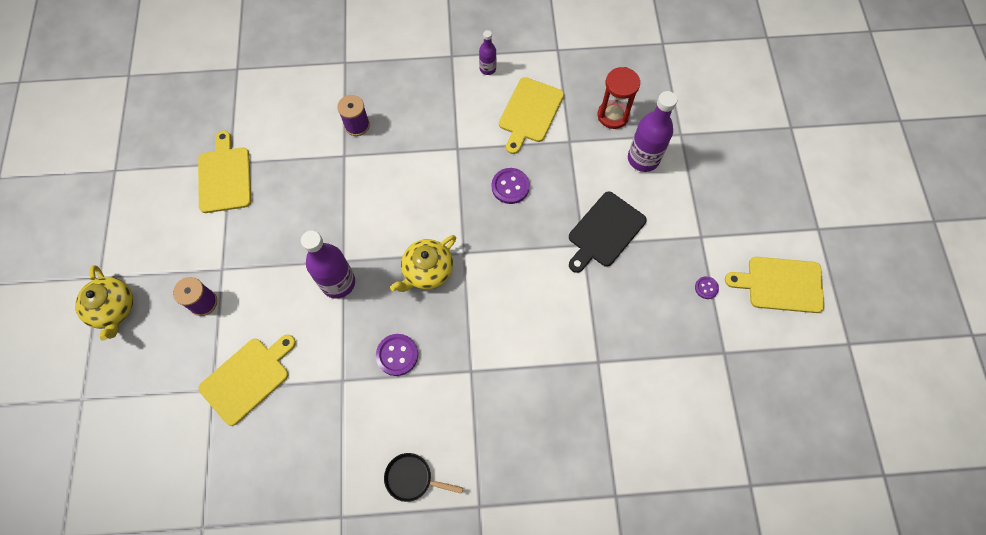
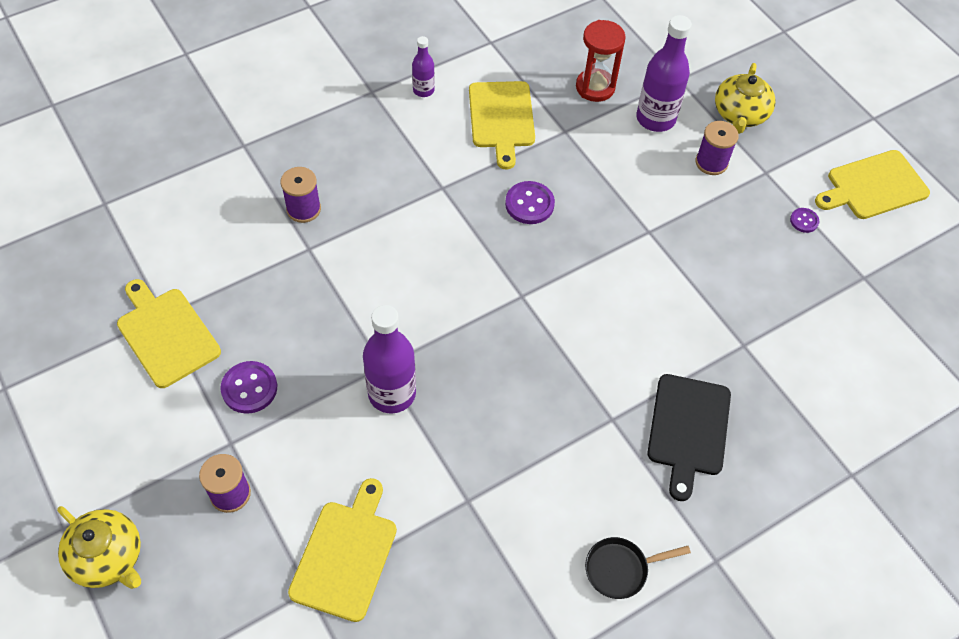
camera: 30 degrees left, 10 degrees down
(397, 355) = (515, 442): purple button -> purple button (249, 388)
(427, 271) = (491, 334): yellow teapot -> yellow teapot (740, 114)
(605, 231) = (663, 208): black cutting board -> black cutting board (688, 429)
(664, 211) = (711, 162): none -> purple spool

